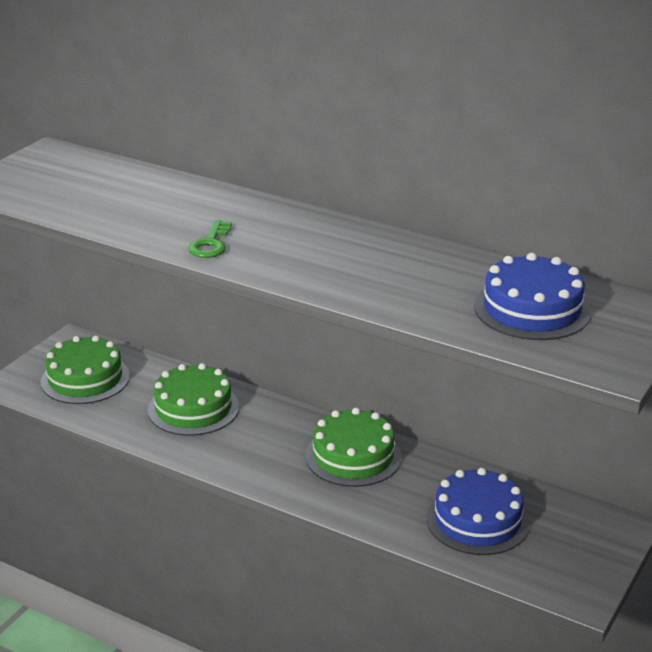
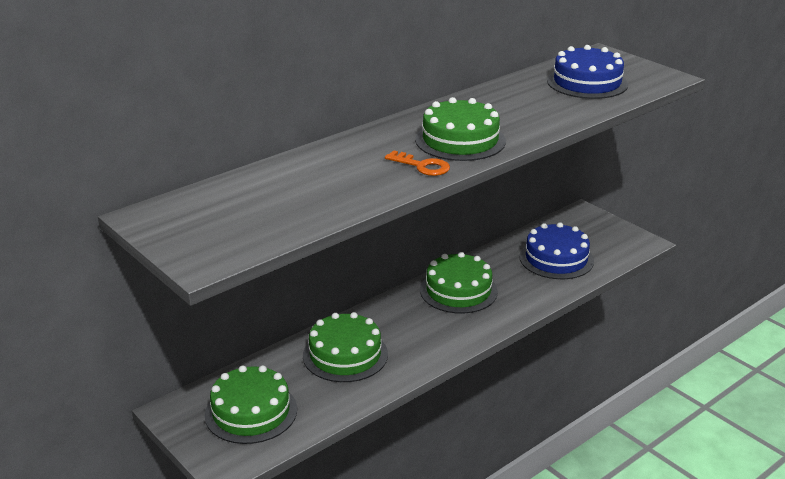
camera: 70 degrees left, 0 degrees up
(211, 244) = (422, 166): green key -> orange key
(288, 254) = (460, 140): none -> green cake

